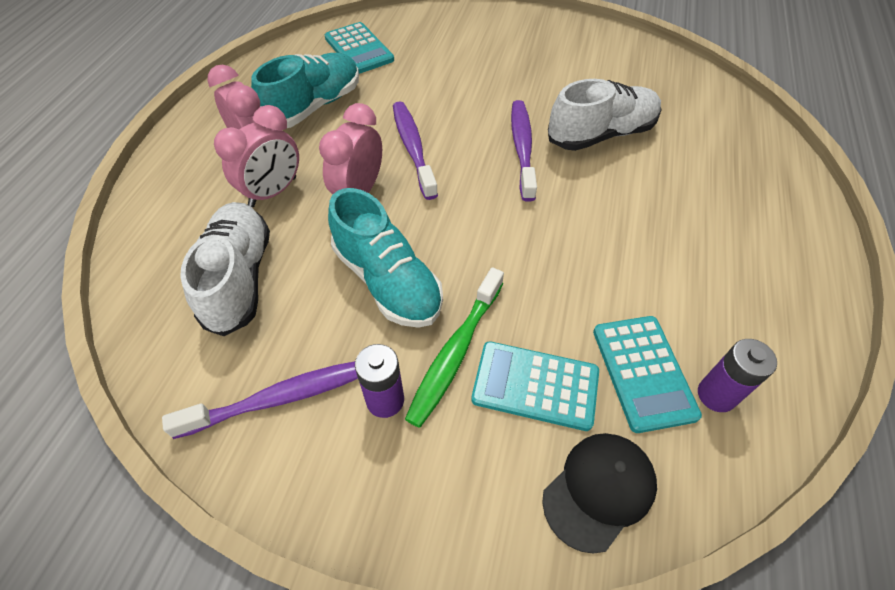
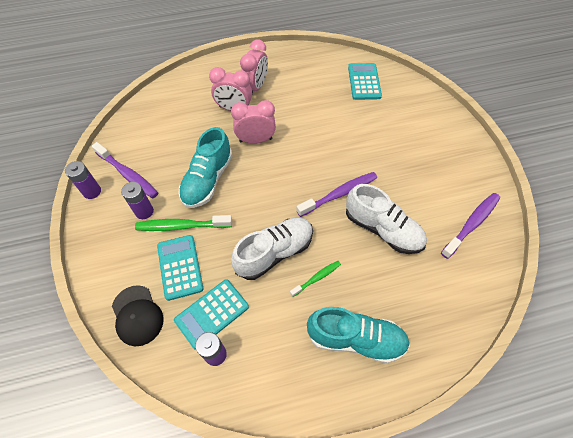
camera: 60 degrees right, 5 degrees up
(239, 278) = (178, 126): white shoe -> white shoe (274, 252)
(268, 480) = (92, 191): none -> purple battery
(314, 106) = (303, 90): turquoise shoe -> turquoise shoe (356, 339)
(359, 49) = (364, 82): turquoise calculator -> turquoise calculator turned 150 degrees clockwise
(413, 148) = (302, 145): purple toothbrush -> purple toothbrush (471, 224)
(599, 490) = (137, 315): black cap -> black cap turned 45 degrees clockwise
(640, 225) = (317, 278): none -> green toothbrush

